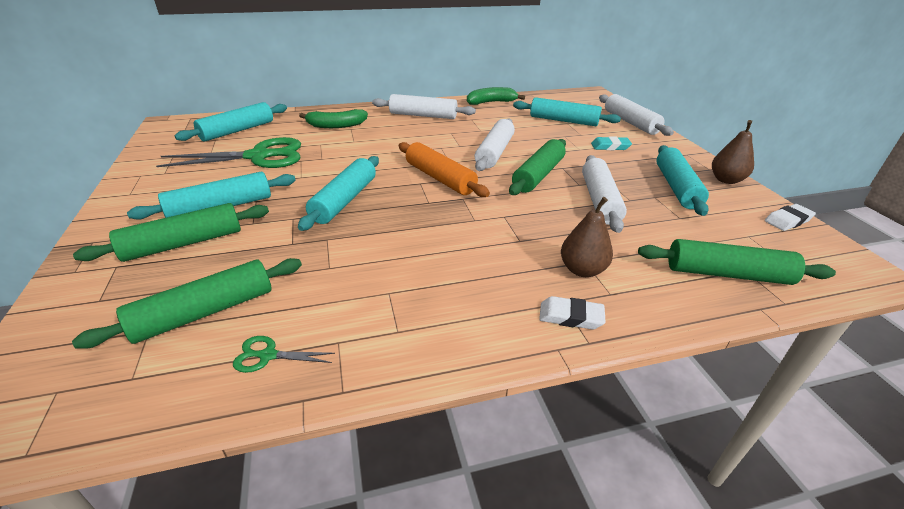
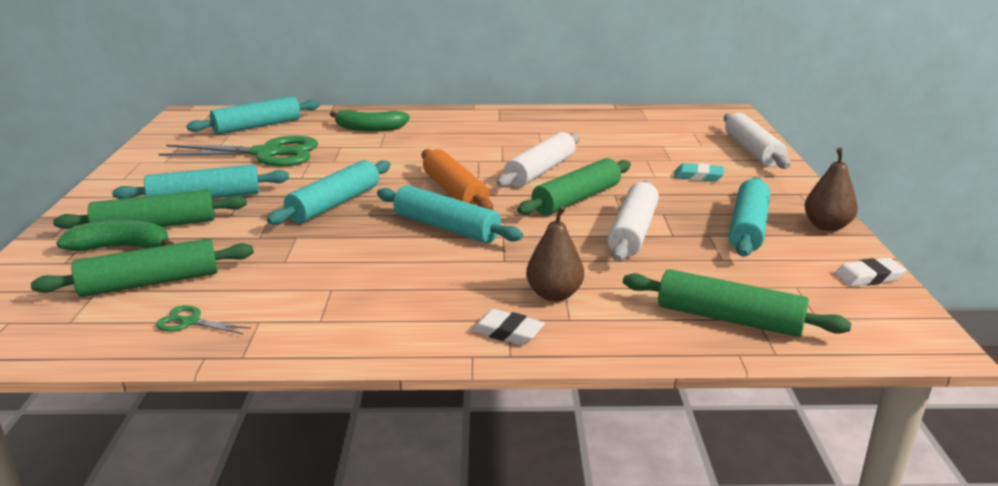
camera: 15 degrees right, 10 degrees down
(423, 115) = (480, 124): white rolling pin -> none
(491, 102) = (578, 115): green banana -> green banana (122, 247)
(563, 121) = (659, 142): turquoise rolling pin -> turquoise rolling pin (446, 227)

